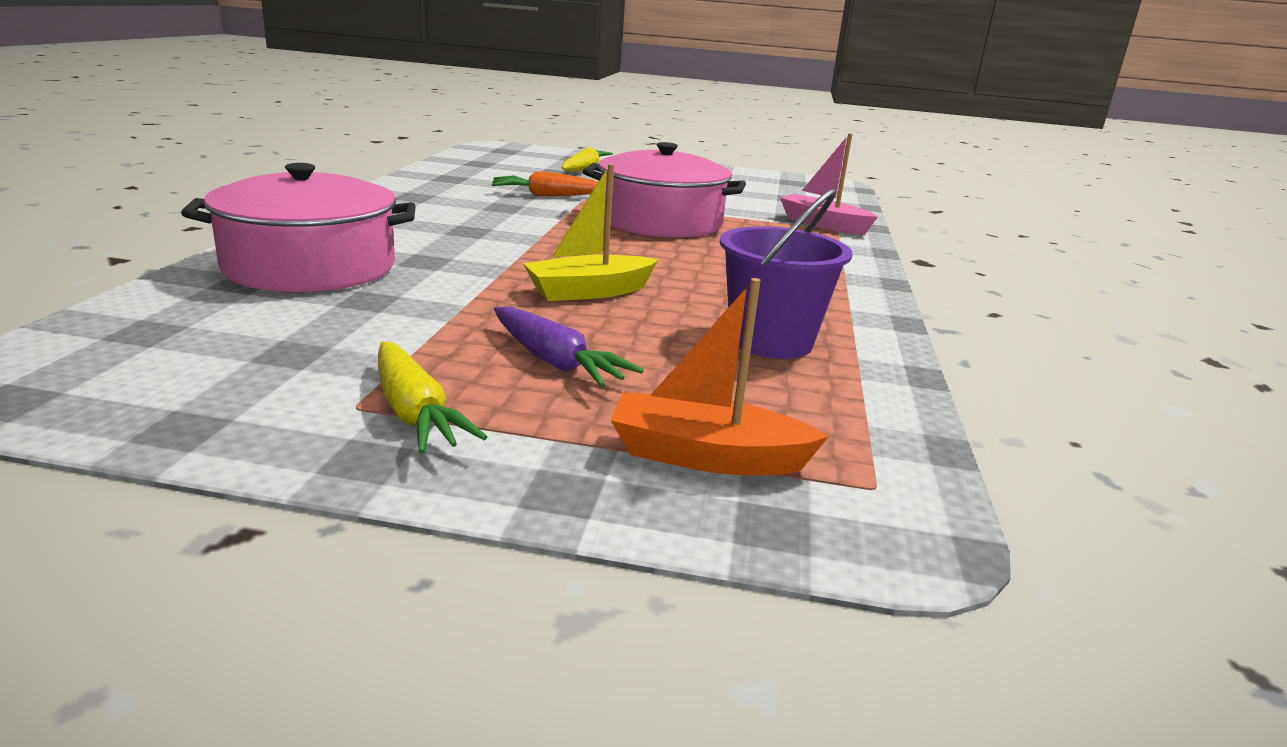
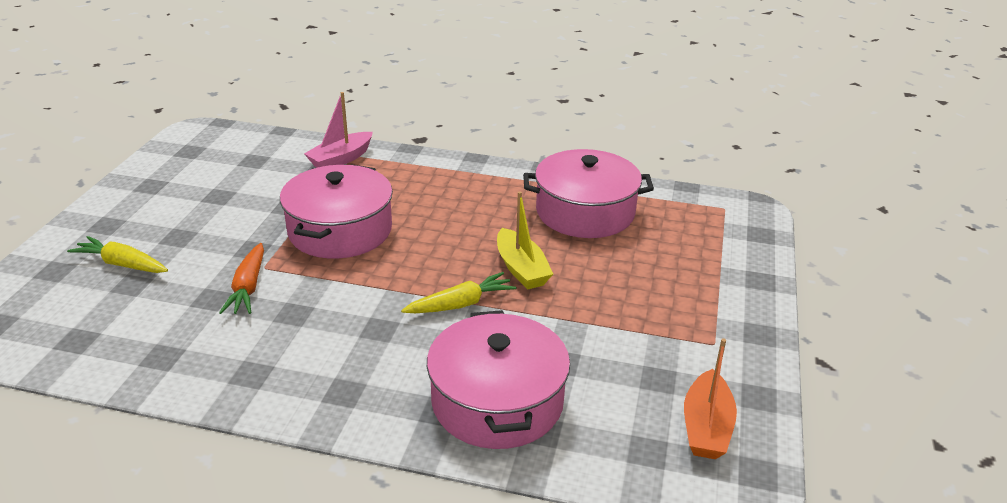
camera: 85 degrees left, 10 degrees up
(414, 412) = (712, 324): yellow carrot -> yellow carrot (460, 304)
(555, 362) = (637, 282): purple carrot -> none
(706, 456) = (718, 243): orange boat -> orange boat (706, 427)
(770, 341) = (585, 212): purple bucket -> pink pot

